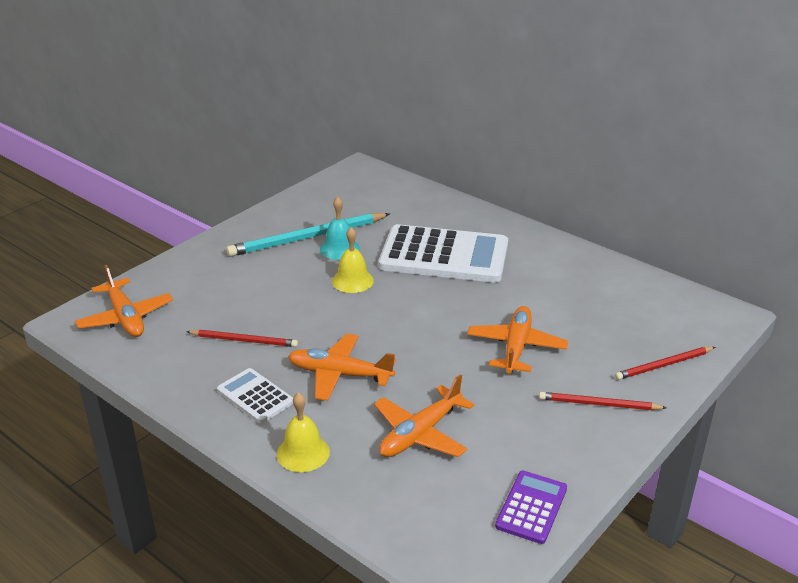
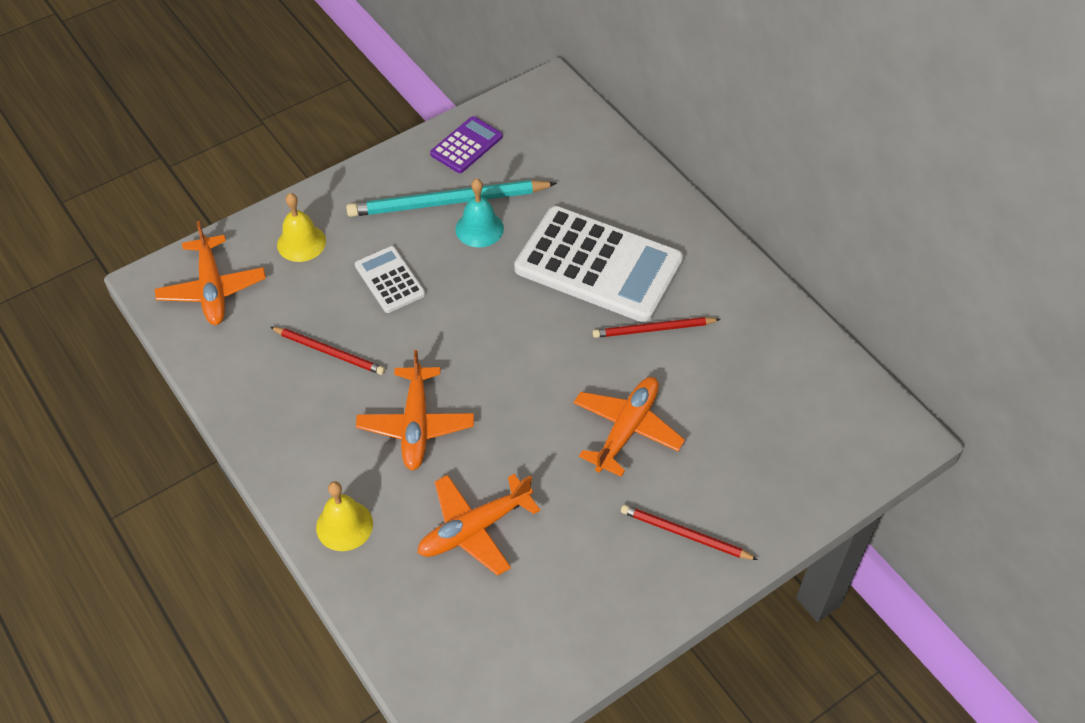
camera: 15 degrees right, 20 degrees up
(255, 396) = (318, 436): white calculator -> white calculator (390, 280)
(339, 374) = (416, 425): orange plane -> orange plane turned 120 degrees counterclockwise
(352, 281) = (477, 284): yellow bell -> yellow bell (301, 243)
(531, 507) = (553, 654): purple calculator -> purple calculator (466, 145)
(663, 365) = (785, 495): red pencil -> red pencil (653, 329)

